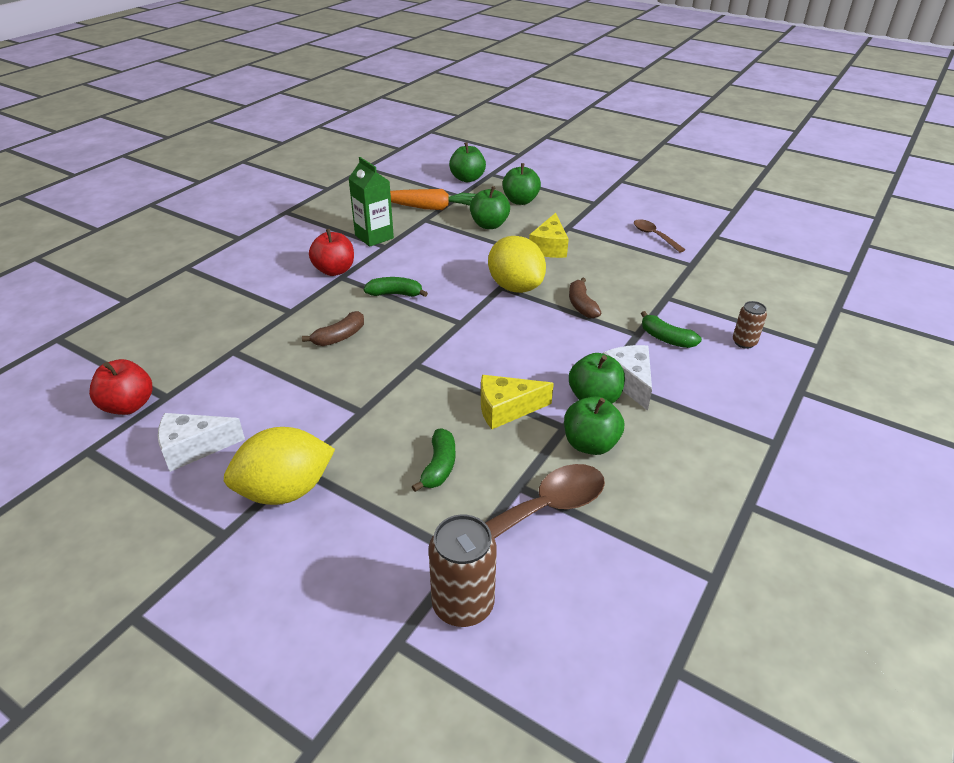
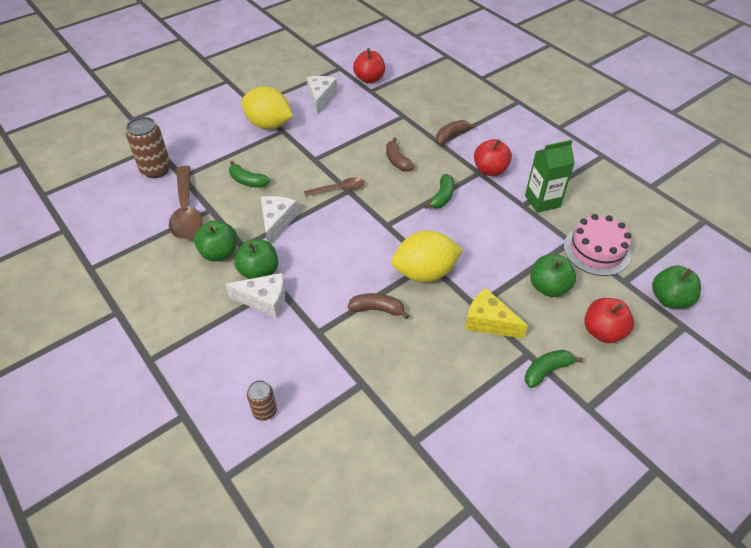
camera: 110 degrees right, 10 degrees up
(274, 305) = (451, 136): none -> brown banana
(285, 490) = (269, 124): yellow lemon -> yellow lemon turned 60 degrees counterclockwise
(430, 208) = (596, 250): orange carrot -> pink cake
(506, 409) = (276, 222): yellow cheese -> white cheese
(520, 201) = (603, 331): green apple -> red apple
(654, 236) = (487, 434): brown spoon -> brown spoon (339, 189)
(666, 338) = (301, 350): green banana -> green banana (546, 371)

